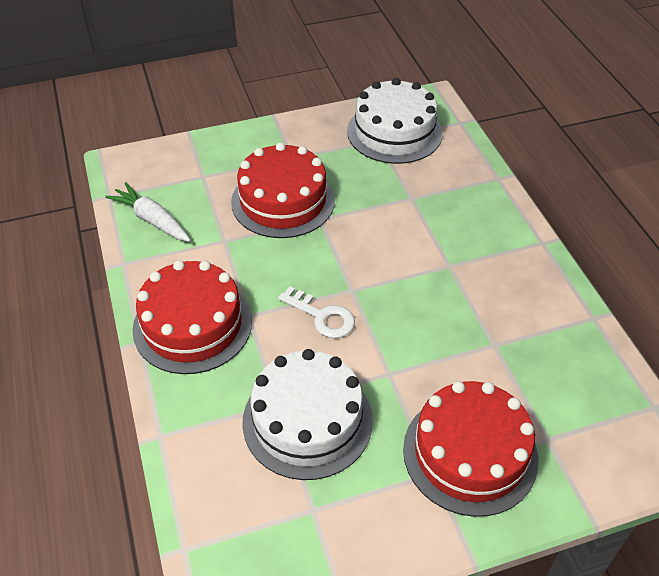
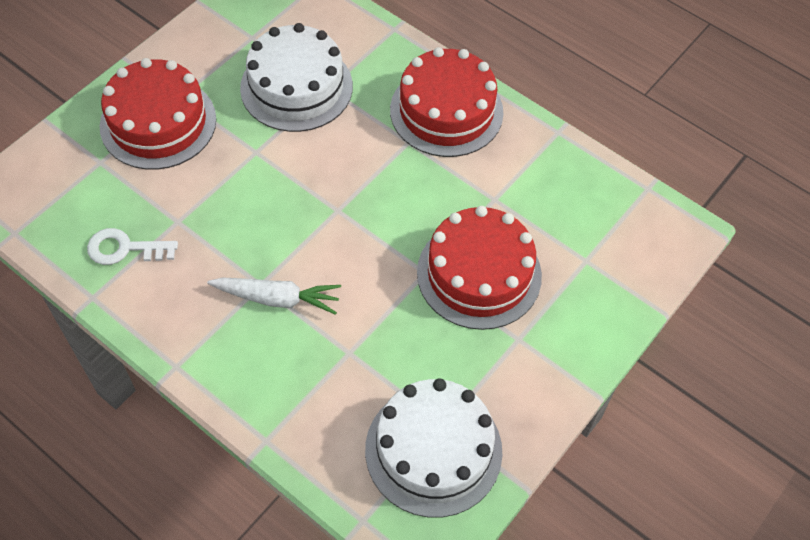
camera: 145 degrees right, 10 degrees up
(152, 220) = (580, 185): white carrot -> white carrot (278, 298)
(322, 316) = (345, 171): white key -> white key (124, 248)

